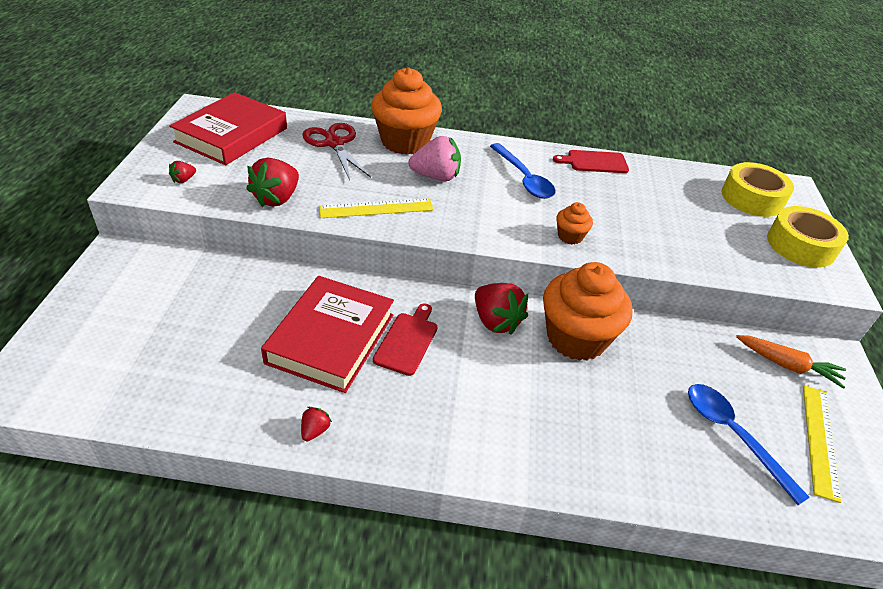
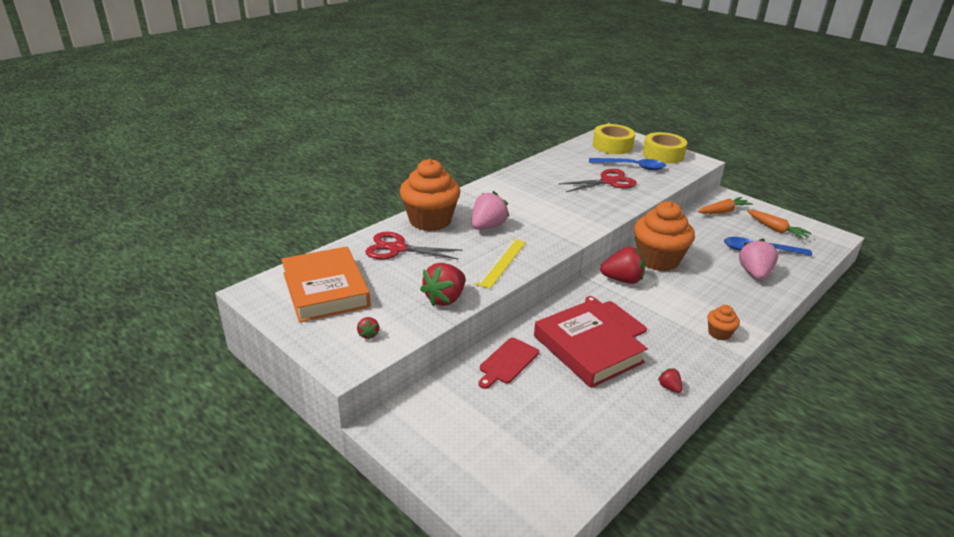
camera: 50 degrees left, 10 degrees down
(232, 135) = (326, 289): red book -> orange book
(277, 198) = (445, 298): red strawberry -> red strawberry turned 60 degrees clockwise
(523, 178) = (523, 198): blue spoon -> blue spoon (632, 166)
(570, 236) = (597, 210): orange cupcake -> orange cupcake (719, 333)
(594, 162) = (530, 170): red cutting board -> red cutting board (507, 362)
(653, 223) = (608, 181): none -> red scissors
(660, 446) = (754, 273): none -> pink strawberry
(820, 440) = (775, 229): yellow ruler -> orange carrot

